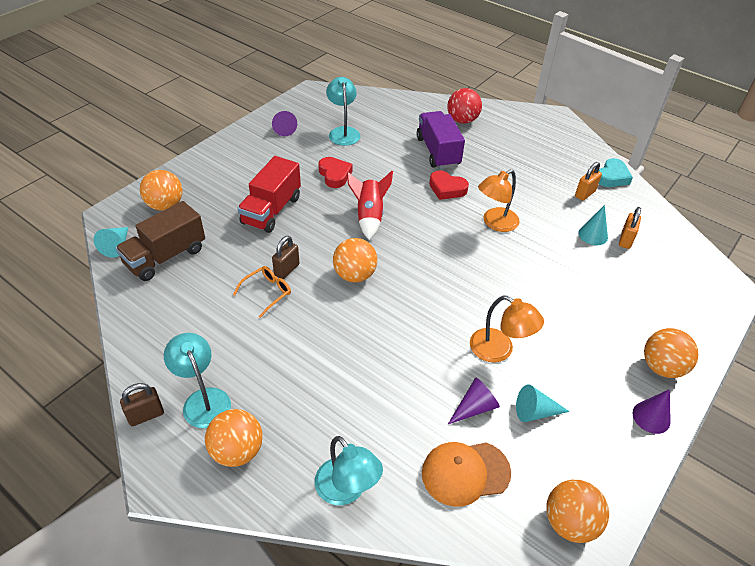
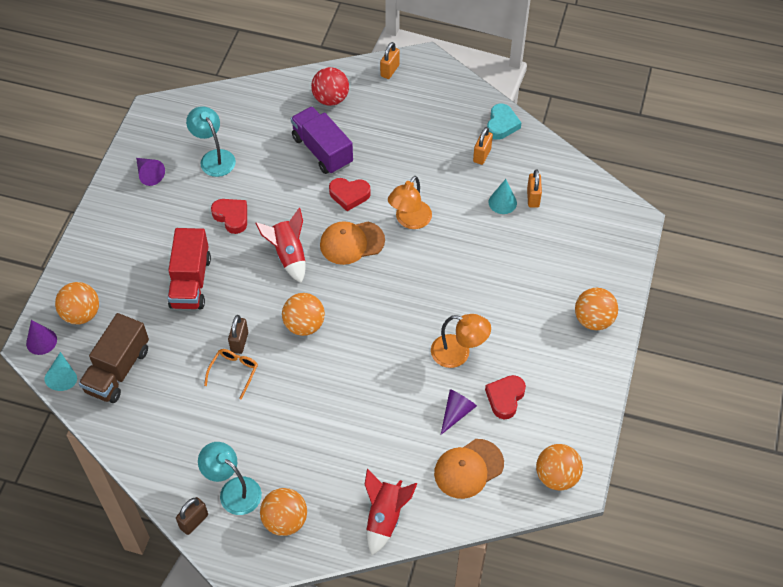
camera: 20 degrees left, 10 degrees up
(347, 490) = (385, 517): turquoise lamp -> red rocket
(432, 224) = (351, 243): none -> orange cap
(522, 115) = (390, 70): none -> orange padlock
(535, 412) = (505, 398): turquoise cone -> red heart
(651, 417) = (595, 368): purple cone -> purple cone (41, 341)

